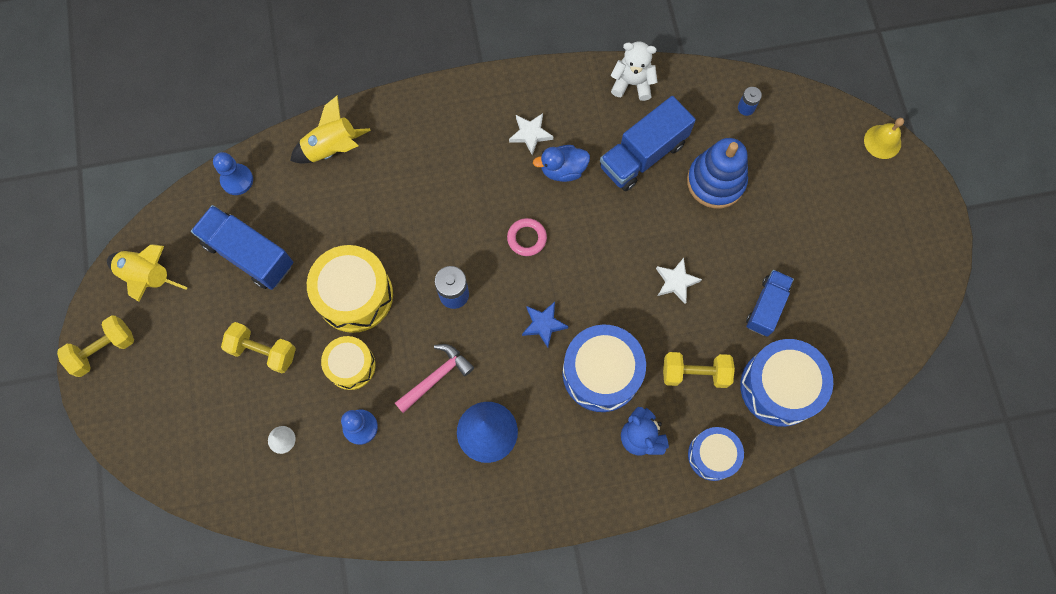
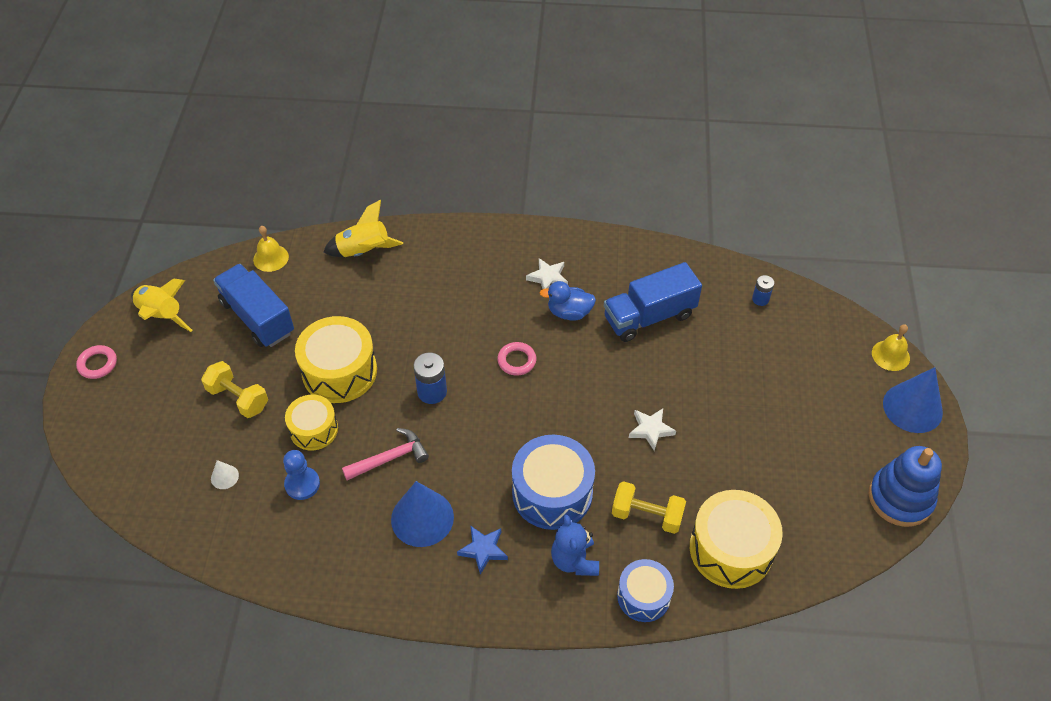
camera: 15 degrees right, 20 degrees down
(103, 350) = (97, 364): yellow dumbbell -> pink ring
(237, 180) = (271, 258): blue pawn -> yellow bell
(543, 324) = (509, 437): blue star -> blue star (483, 550)
(632, 83) = (656, 257): white teddy bear -> none
(715, 181) = (714, 353): blue stacking toy -> blue stacking toy (900, 498)
(766, 307) = (736, 472): blue truck -> none
(779, 387) = (731, 549): blue drum -> yellow drum
(913, 195) = (912, 408): none -> blue cone

